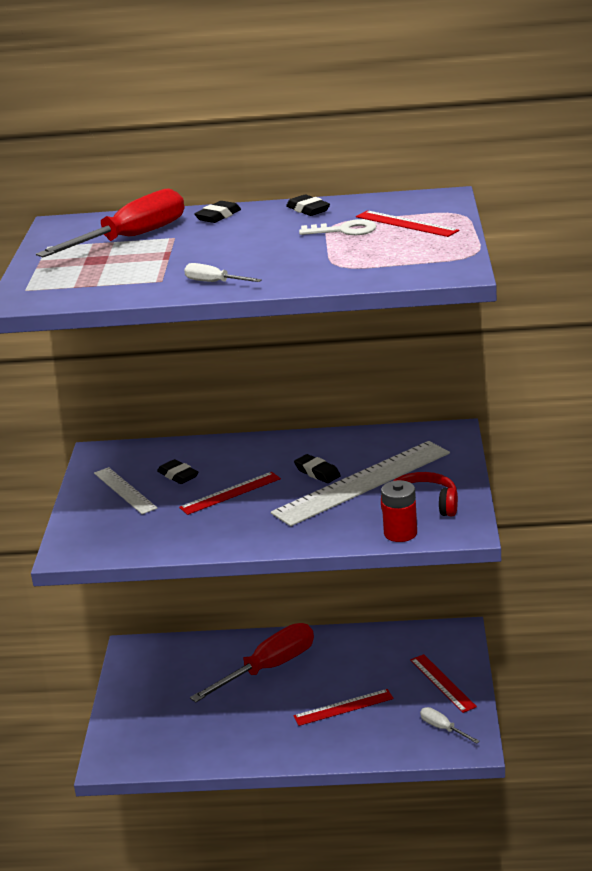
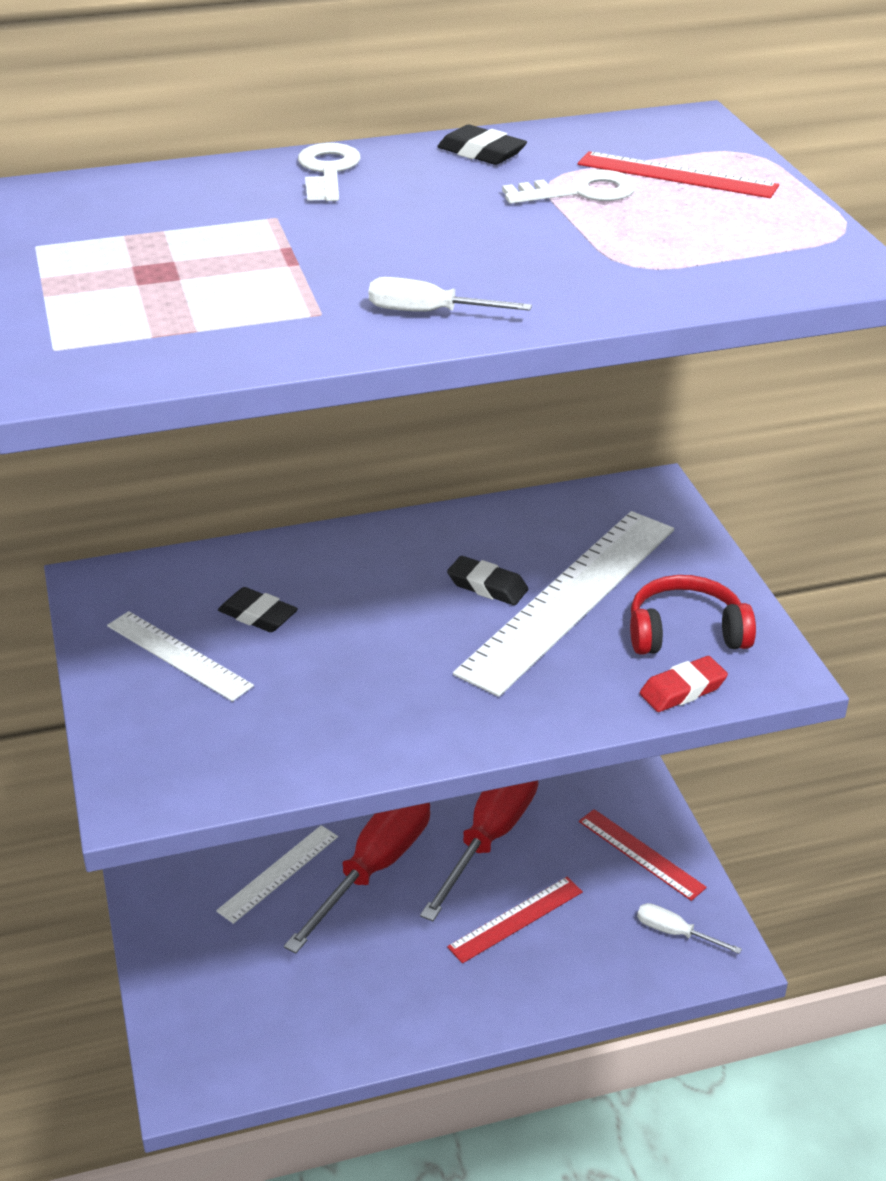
camera: 20 degrees left, 10 degrees up
(131, 238) = (195, 222): red screwdriver -> red screwdriver (491, 835)
(208, 664) = (278, 873): none -> white ruler
(218, 216) = (327, 171): black eraser -> white key
(230, 493) = (364, 641): red ruler -> none
(400, 533) = (682, 690): red battery -> red eraser

